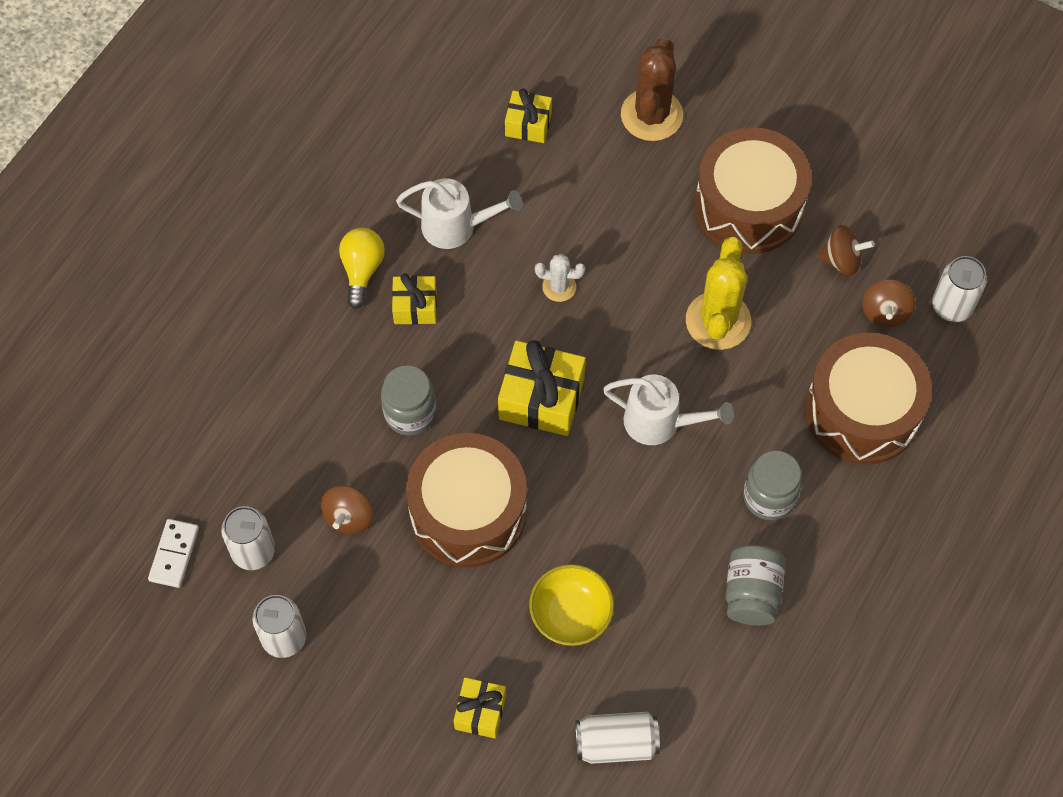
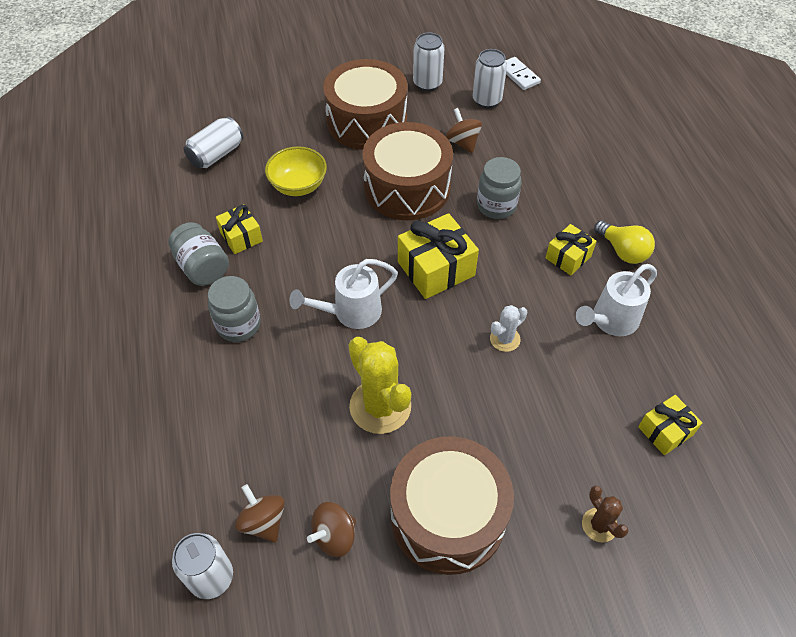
camera: 135 degrees right, 10 degrees down
(480, 712) = (300, 120): yellow gift -> yellow gift (241, 237)
(651, 115) = (599, 525): brown cactus -> brown cactus, size x0.52
(862, 411) = (220, 429): brown drum -> brown drum (367, 121)

